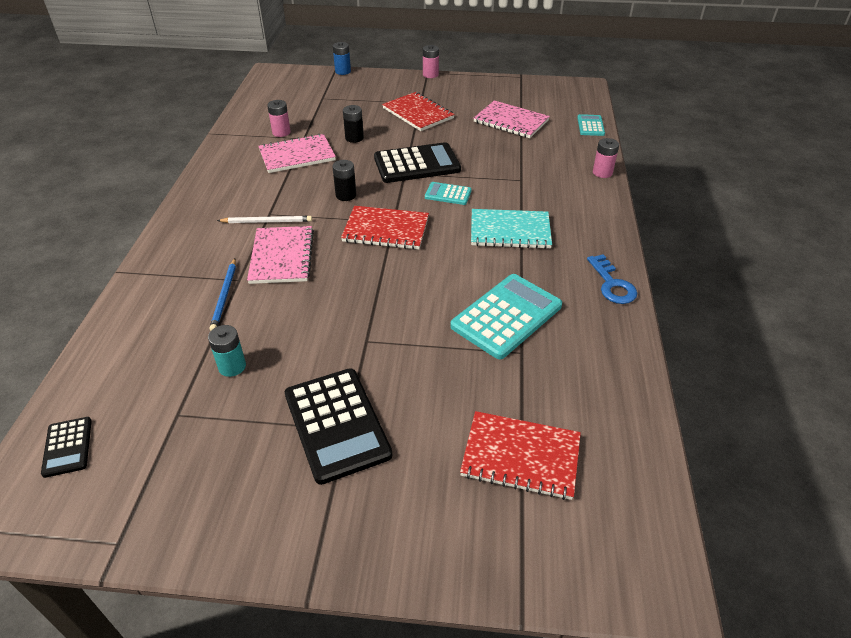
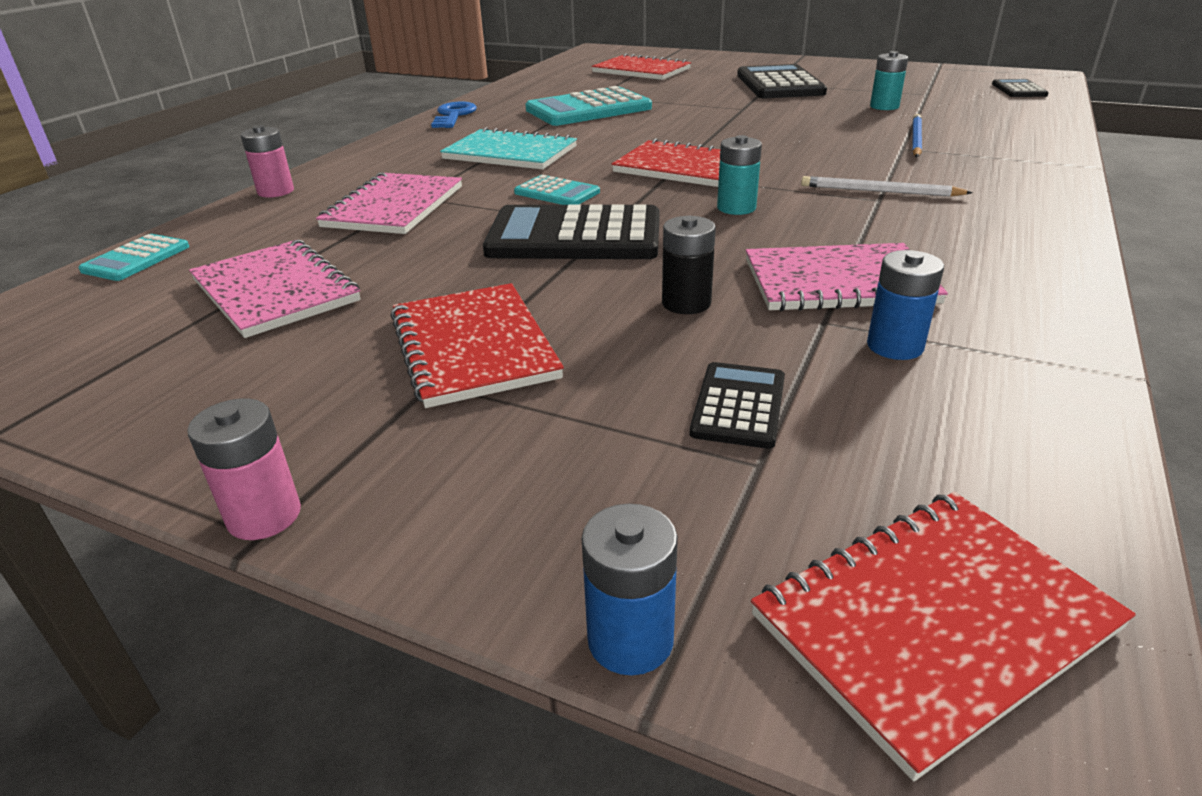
camera: 160 degrees left, 10 degrees down
(281, 132) = (895, 346): pink battery -> blue battery
(281, 256) = (846, 159): pink notebook -> pink notebook (394, 207)
(287, 80) = (934, 622): none -> red notebook
(329, 109) = (738, 406): none -> black calculator
(346, 195) = (736, 208): black battery -> turquoise battery

